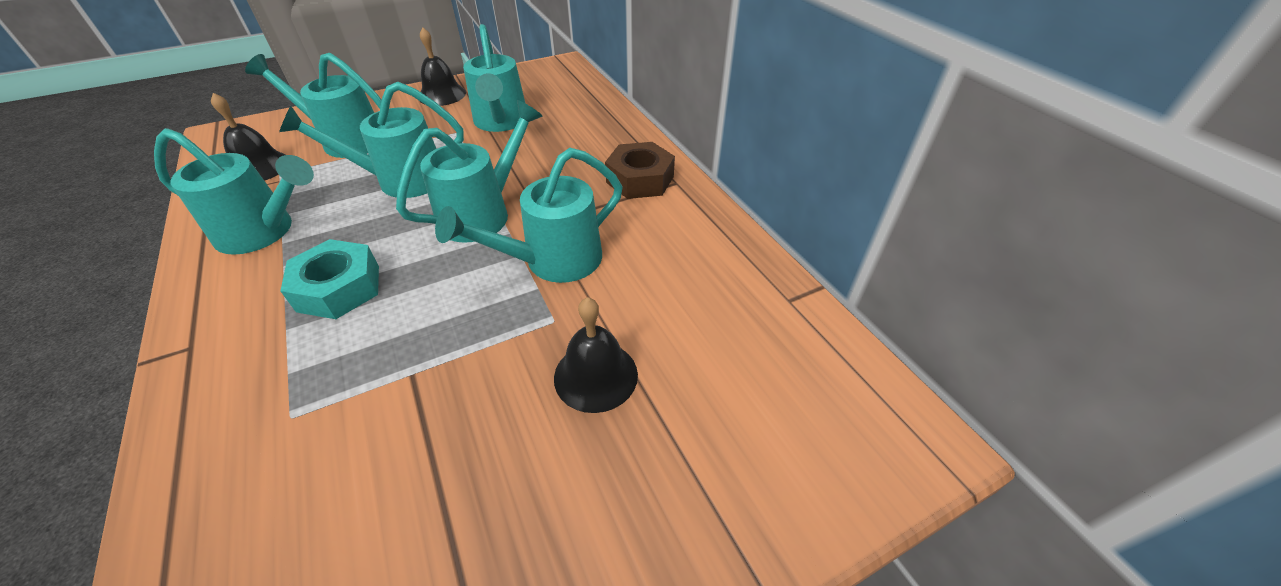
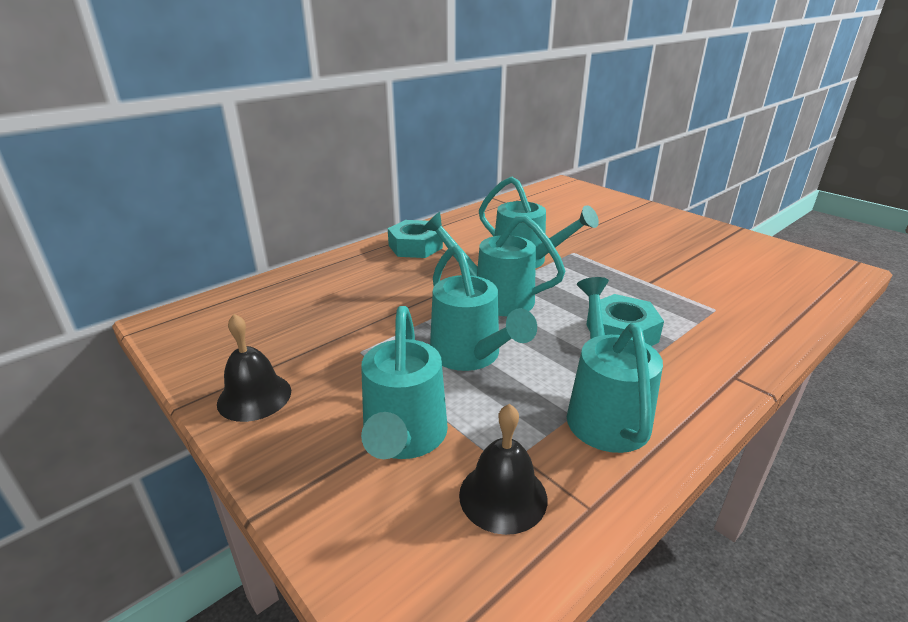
camera: 105 degrees left, 15 degrees down
(501, 122) = (333, 328): turquoise watering can -> none
(595, 375) = (596, 236): black bell -> none
(640, 179) = (415, 247): brown nut -> turquoise nut

